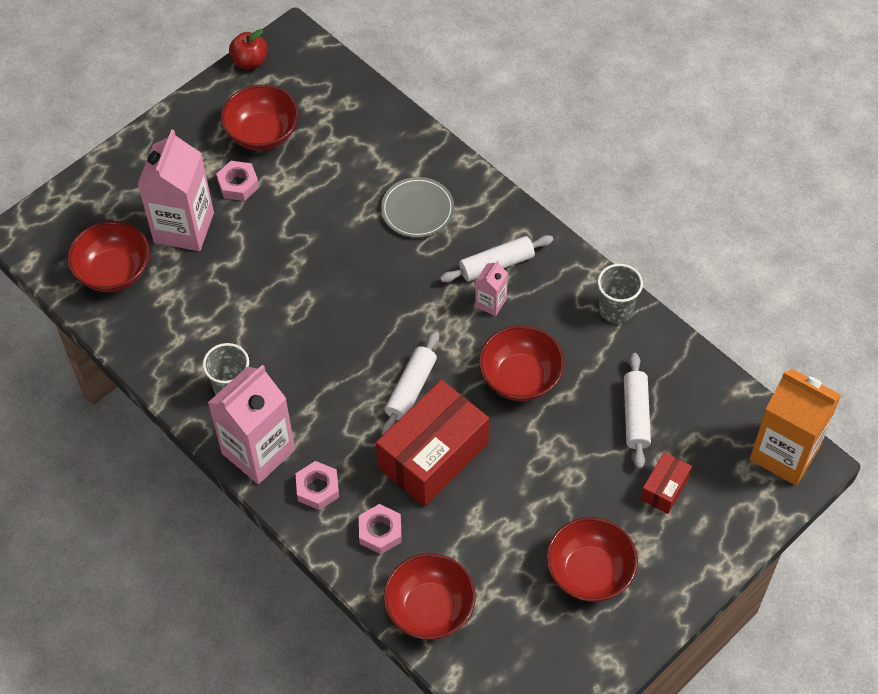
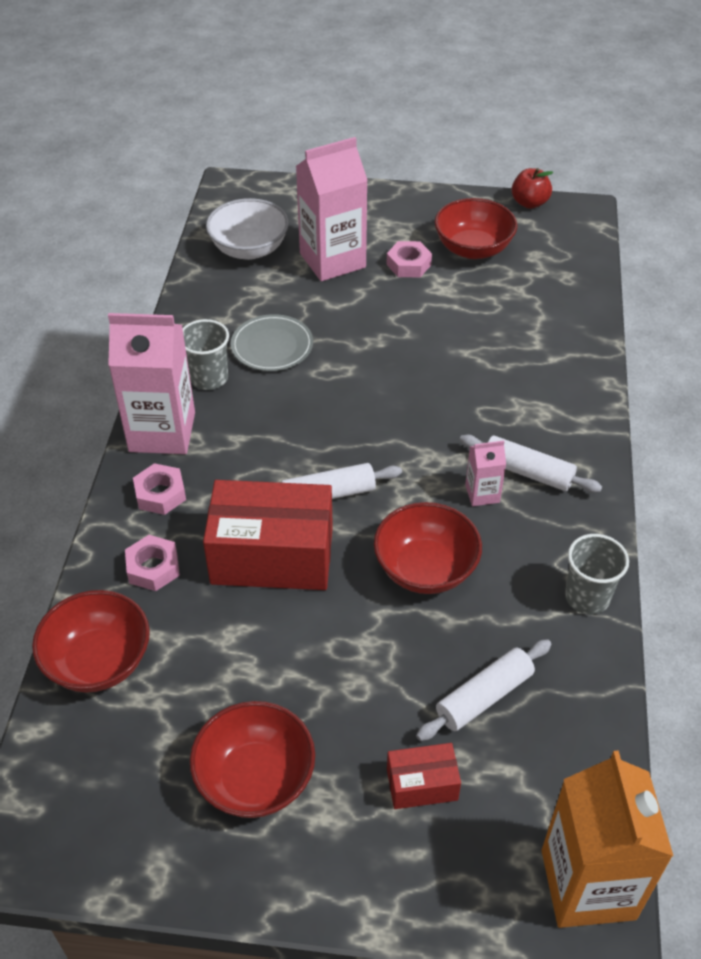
camera: 50 degrees right, 10 degrees down
(114, 272) = (249, 249): red bowl -> white bowl
(417, 209) = (518, 382): grey plate -> grey plate (272, 346)

